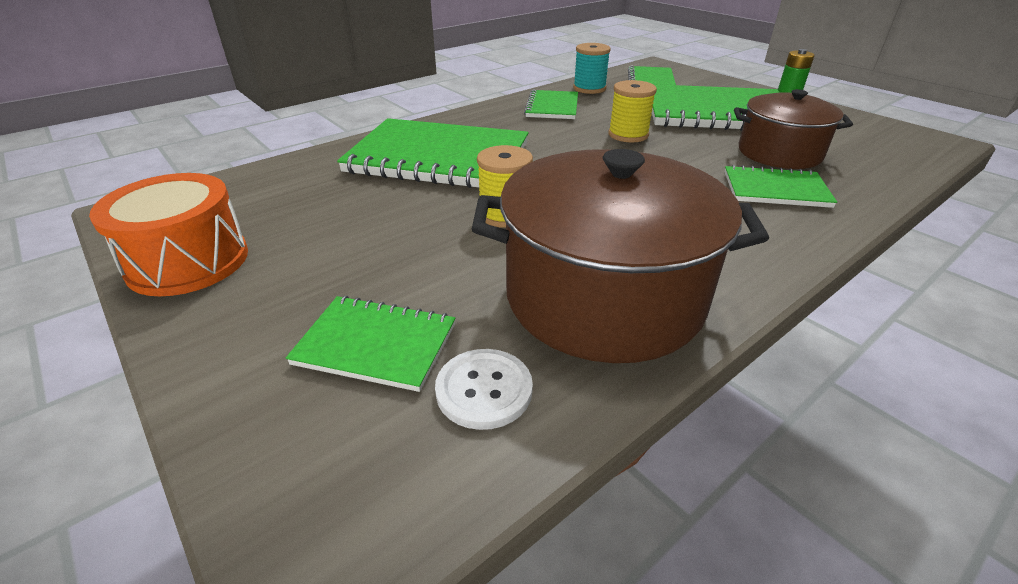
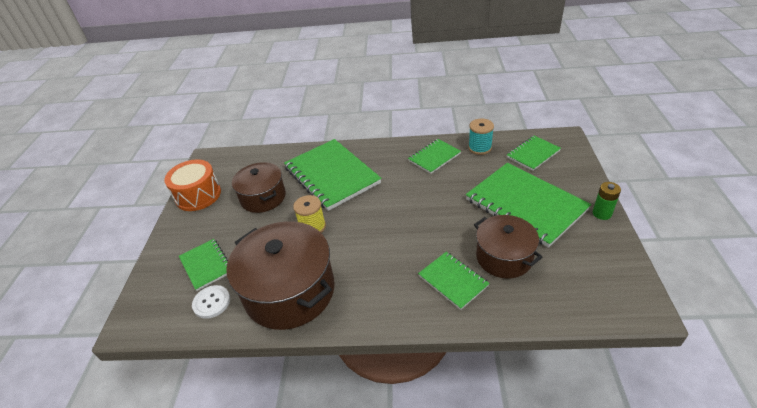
camera: 45 degrees right, 5 degrees up
(353, 215) = (263, 197): none -> brown pot
(628, 135) = (441, 200): yellow spool -> none

